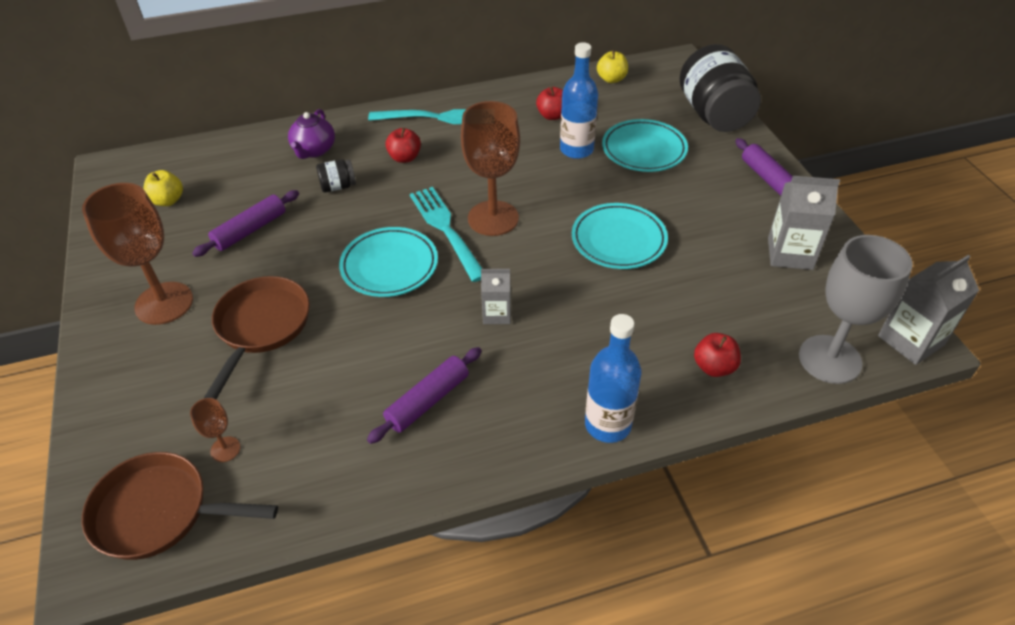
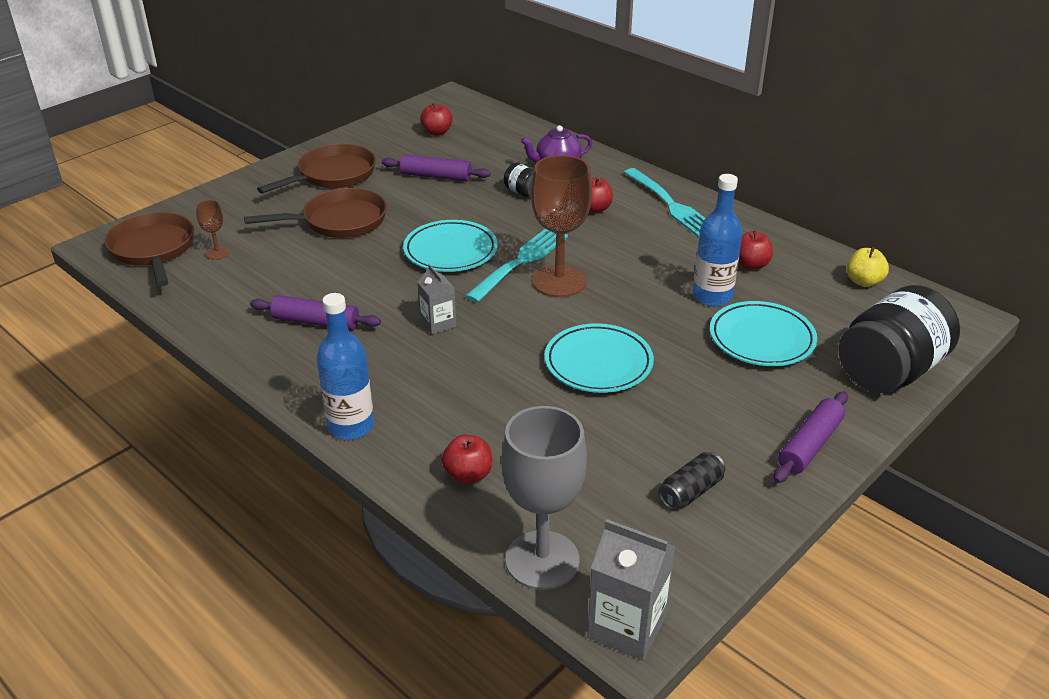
camera: 60 degrees right, 10 degrees down
(164, 303) = (333, 175): brown goblet -> brown pan
(168, 201) = (437, 132): yellow apple -> red apple
(790, 254) = (690, 491): grey carton -> black can

